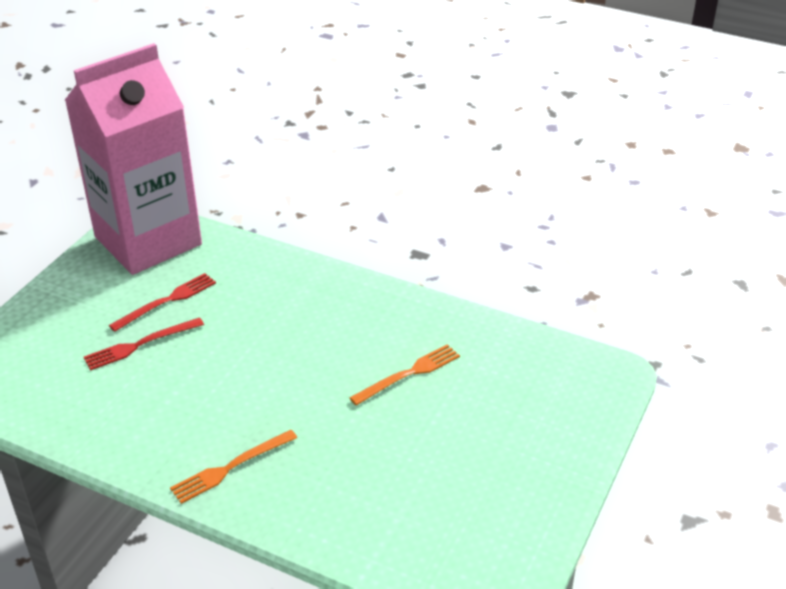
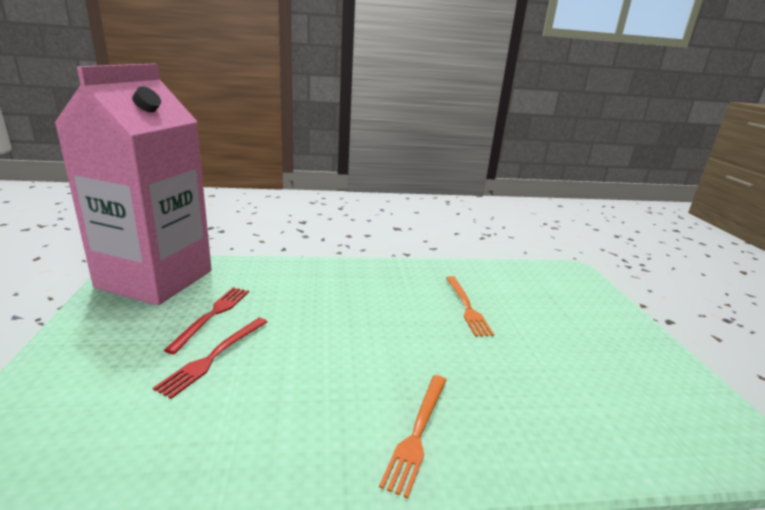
camera: 35 degrees left, 15 degrees down
(409, 374) = (467, 307): orange fork -> orange fork turned 150 degrees clockwise

